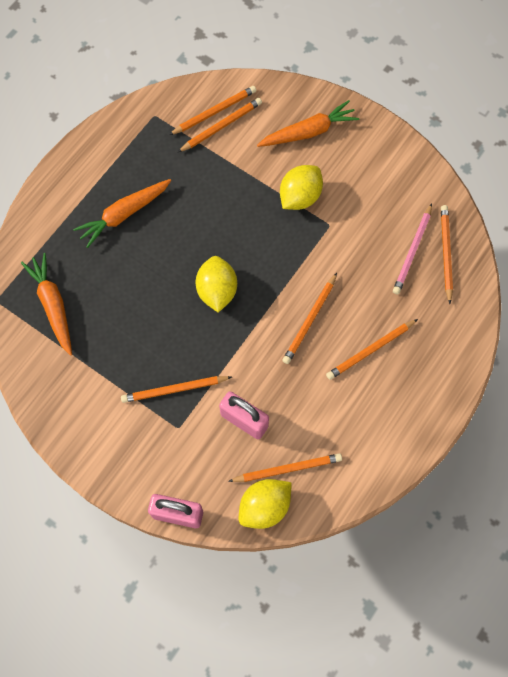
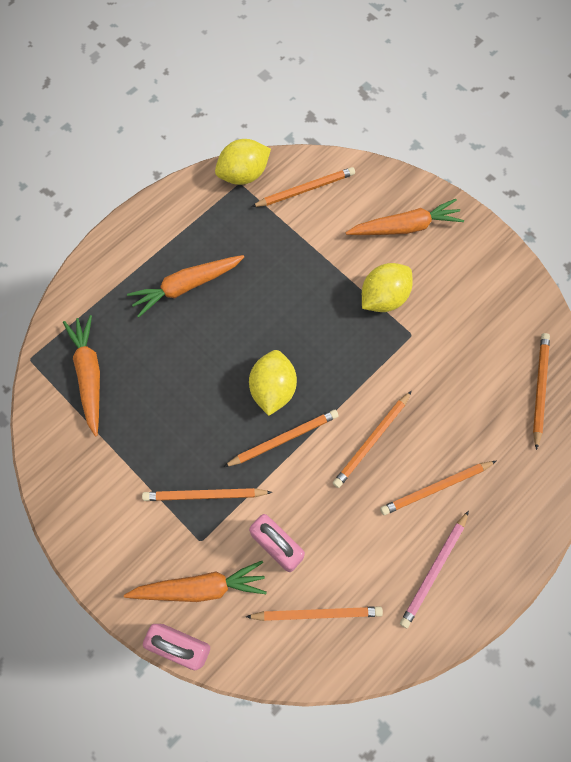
camera: 10 degrees right, 0 degrees up
(185, 465) = (200, 587): none -> orange carrot
(221, 126) = (310, 206): orange pencil -> orange pencil (283, 438)
(265, 507) = (283, 655): yellow lemon -> yellow lemon (243, 174)
(412, 251) = (502, 380): pink pencil -> pink pencil (434, 570)

